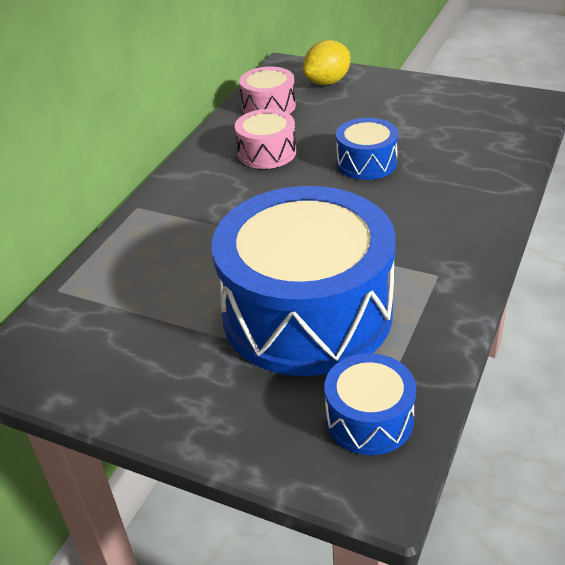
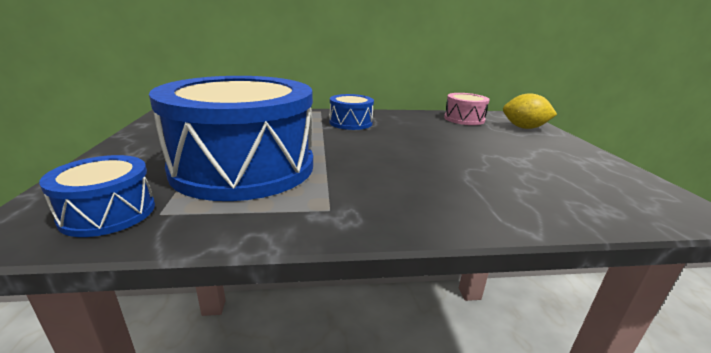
camera: 55 degrees right, 15 degrees down
(267, 152) = (414, 126): pink drum -> none
(366, 162) = (450, 154): blue drum -> blue drum (350, 123)

